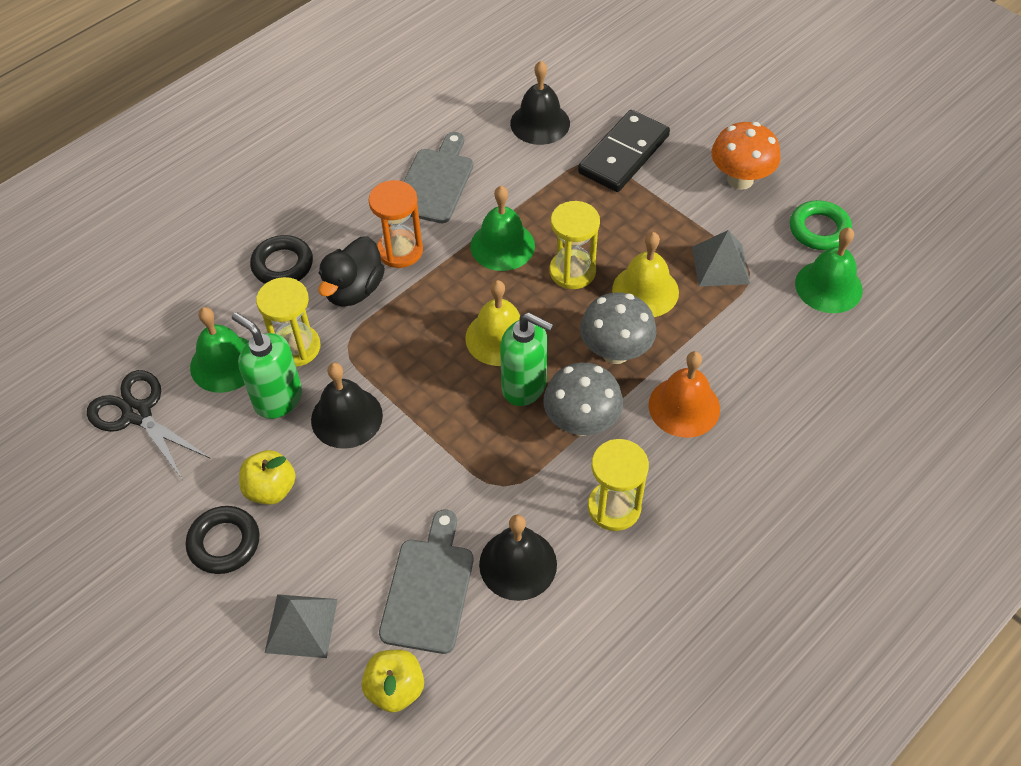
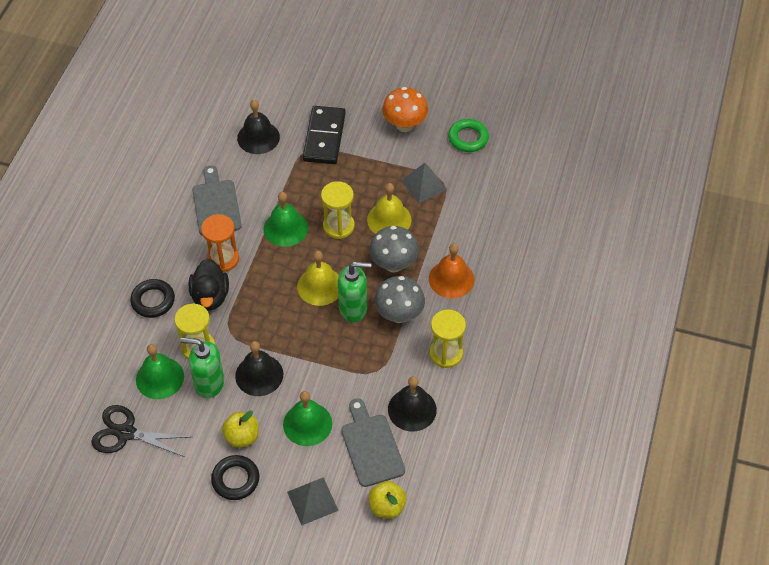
camera: 30 degrees left, 0 degrees up
(828, 286) = (492, 171): green bell -> green bell (307, 424)

